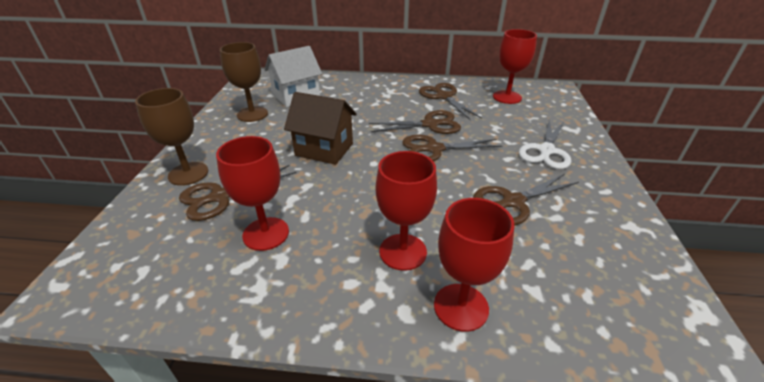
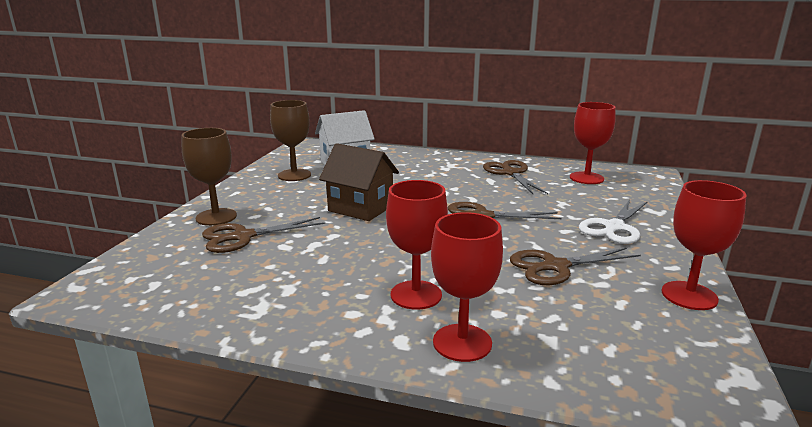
camera: 10 degrees right, 15 degrees down
(266, 234) = (279, 268): red goblet -> red goblet (689, 295)
(430, 124) = (485, 196): brown scissors -> none

